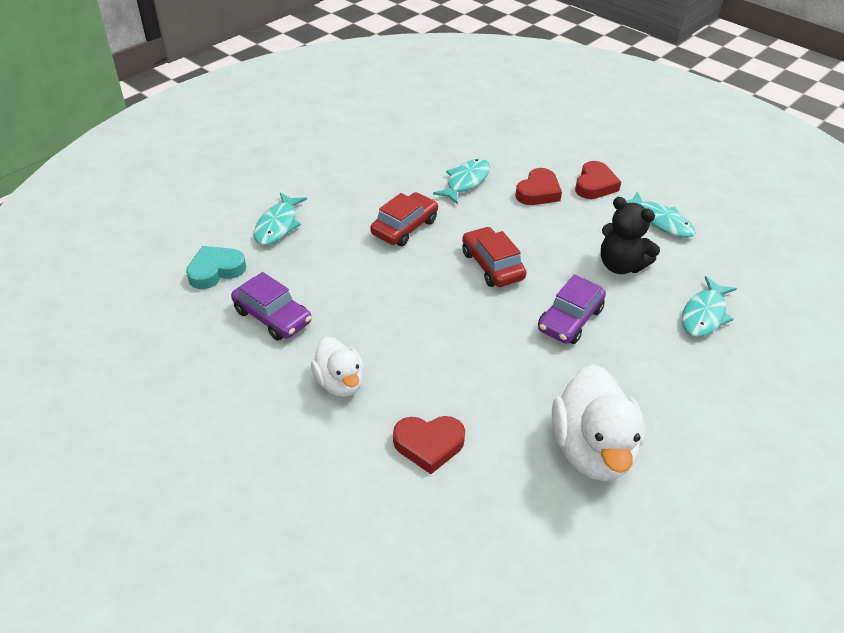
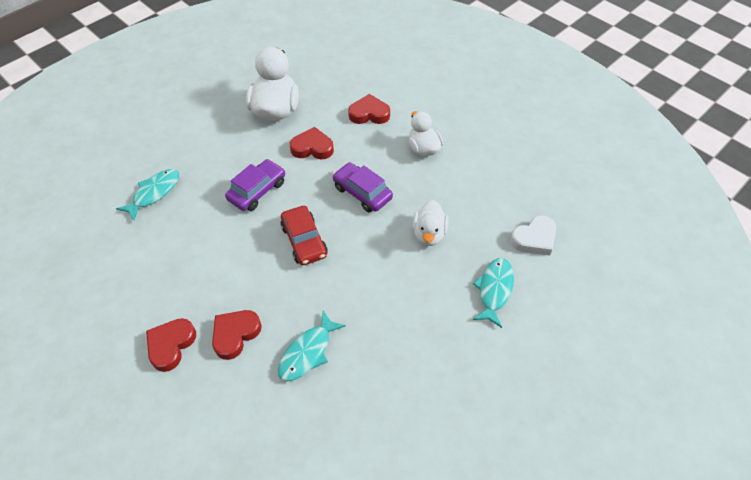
camera: 175 degrees left, 10 degrees up
(215, 270) = (534, 239): turquoise heart -> white heart
(272, 316) = (477, 196): purple car -> purple car (362, 192)
(343, 274) = (429, 234): none -> white duck
(404, 227) = (376, 286): red car -> none
(511, 381) = (312, 148): none -> red heart
(620, 265) = (195, 239): black teddy bear -> none
(661, 221) = (131, 291): turquoise fish -> none

